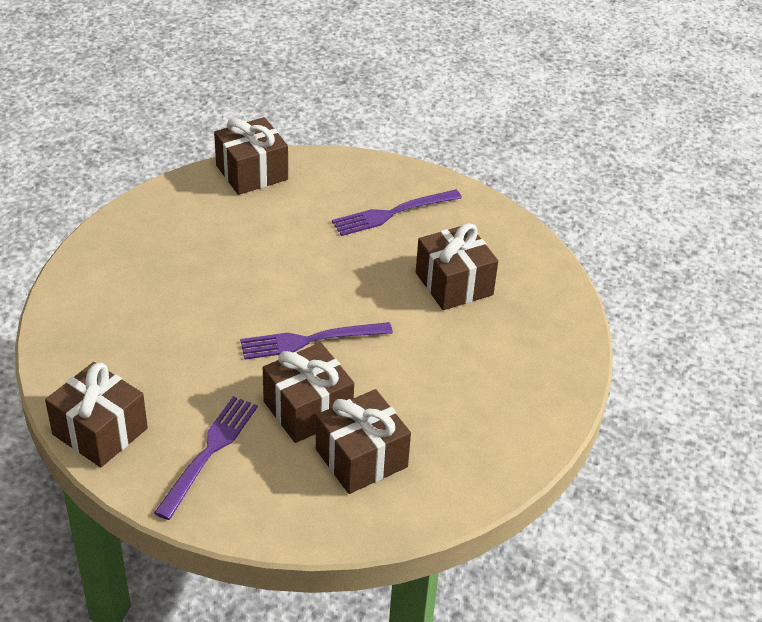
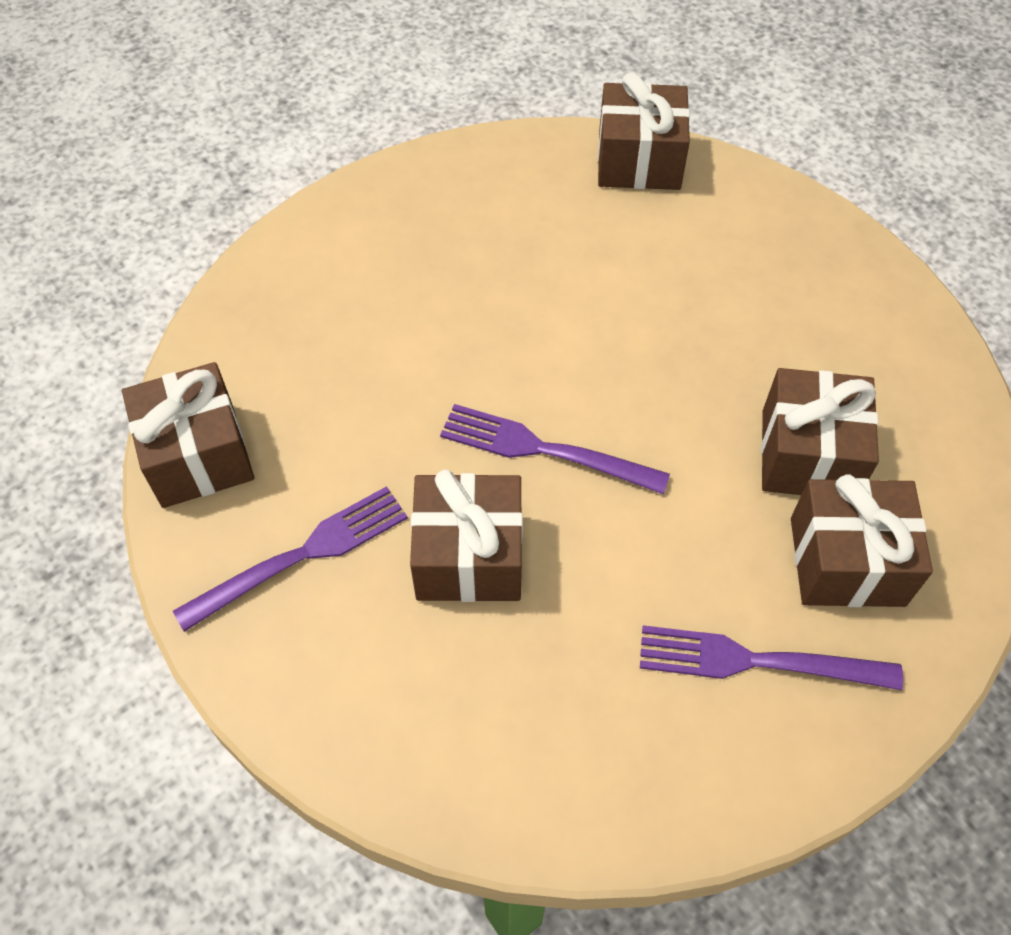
camera: 35 degrees right, 15 degrees up
(361, 458) = (487, 673): brown gift -> brown gift (847, 561)
(392, 214) = (790, 301): purple fork -> purple fork (755, 661)

